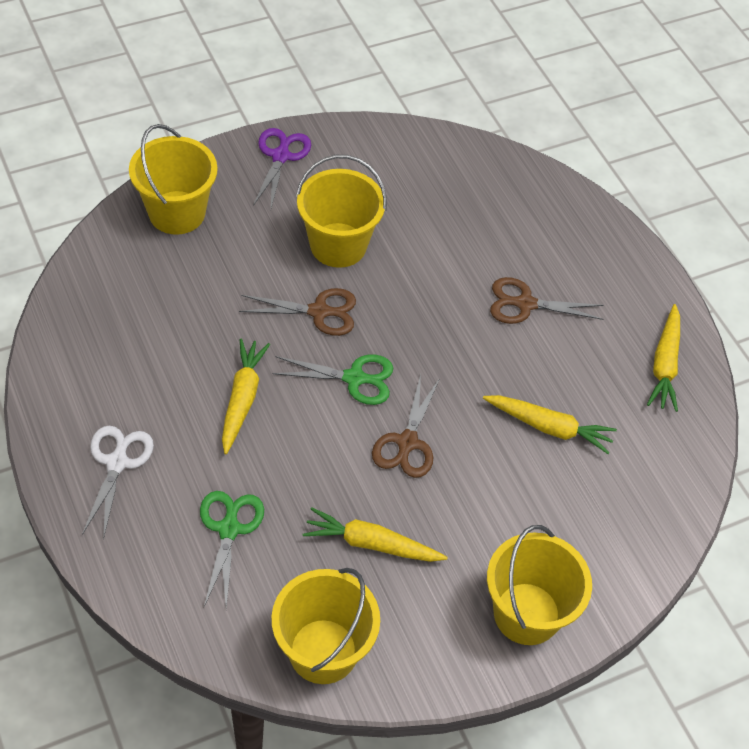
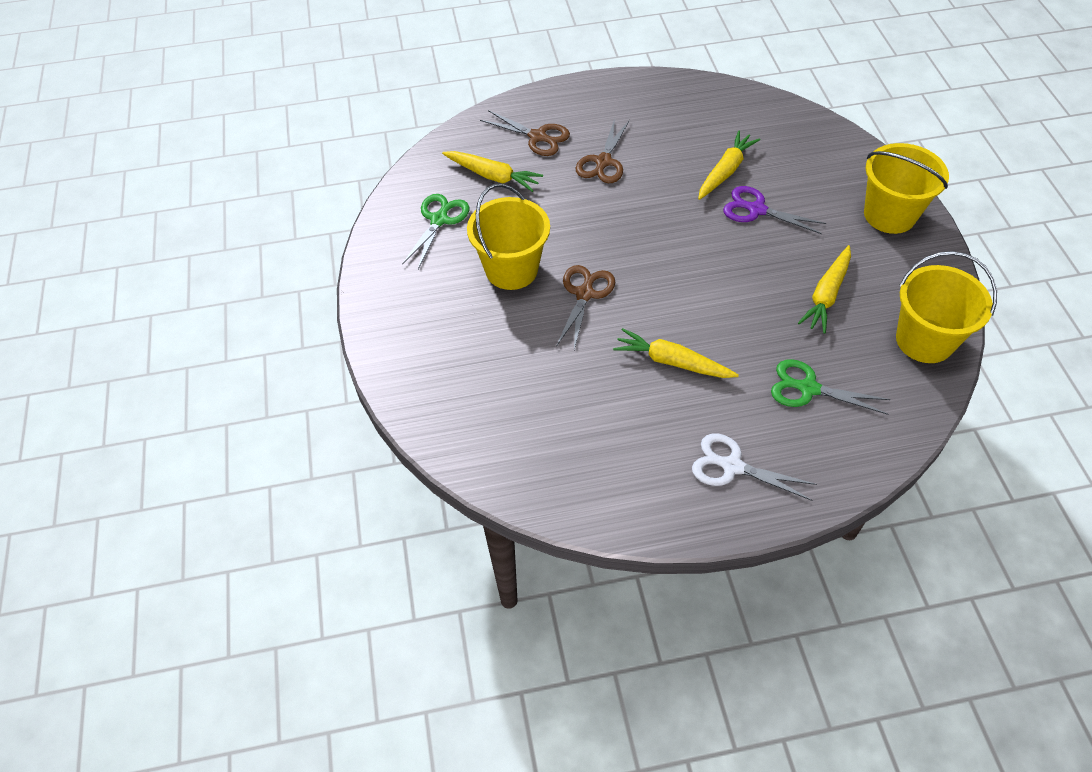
camera: 70 degrees left, 0 degrees up
(177, 212) = (438, 386): yellow bucket -> none
(280, 156) = (390, 295): purple scissors -> purple scissors (756, 210)
(355, 378) = (661, 280): green scissors -> green scissors (439, 219)
(407, 443) = (731, 257): brown scissors -> brown scissors (538, 137)
(664, 364) = (676, 98): yellow carrot -> yellow carrot (493, 176)

